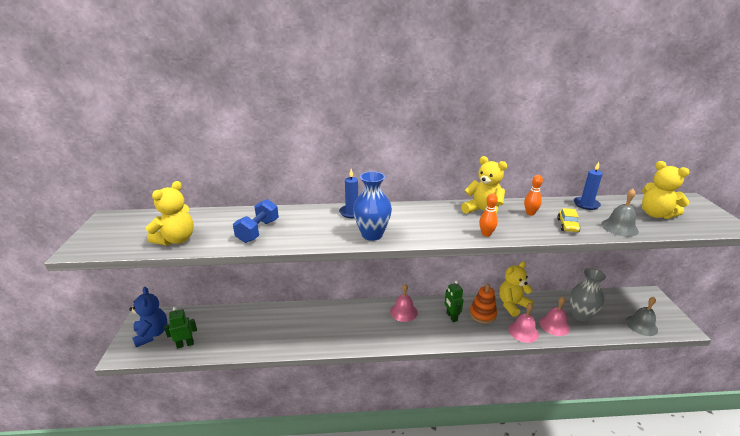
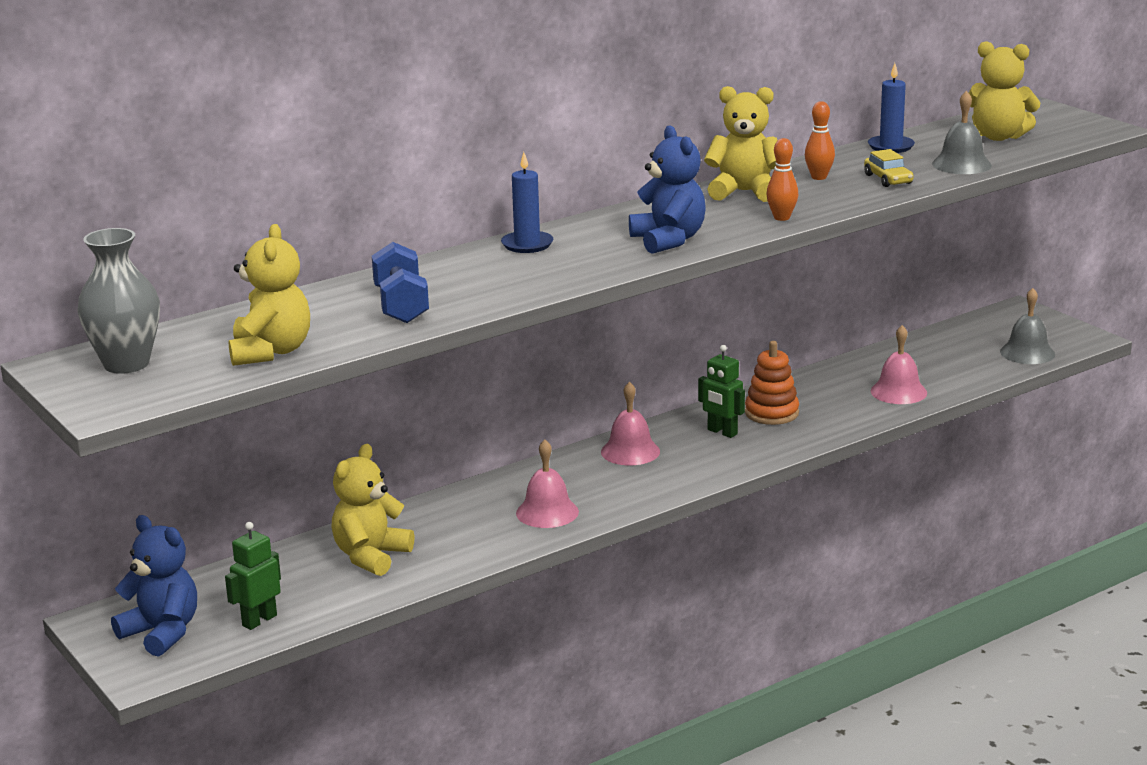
camera: 30 degrees left, 5 degrees down
(372, 235) = (605, 261): blue vase -> none
(415, 231) = (668, 240): none -> blue teddy bear
(512, 305) = (810, 386): yellow teddy bear -> yellow teddy bear (371, 556)
(523, 331) = (857, 414): pink bell -> pink bell (547, 512)
(581, 315) = (930, 367): grey vase -> grey vase (126, 364)

